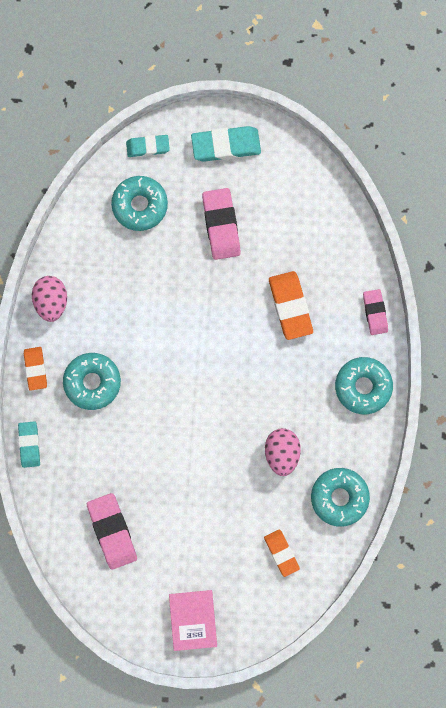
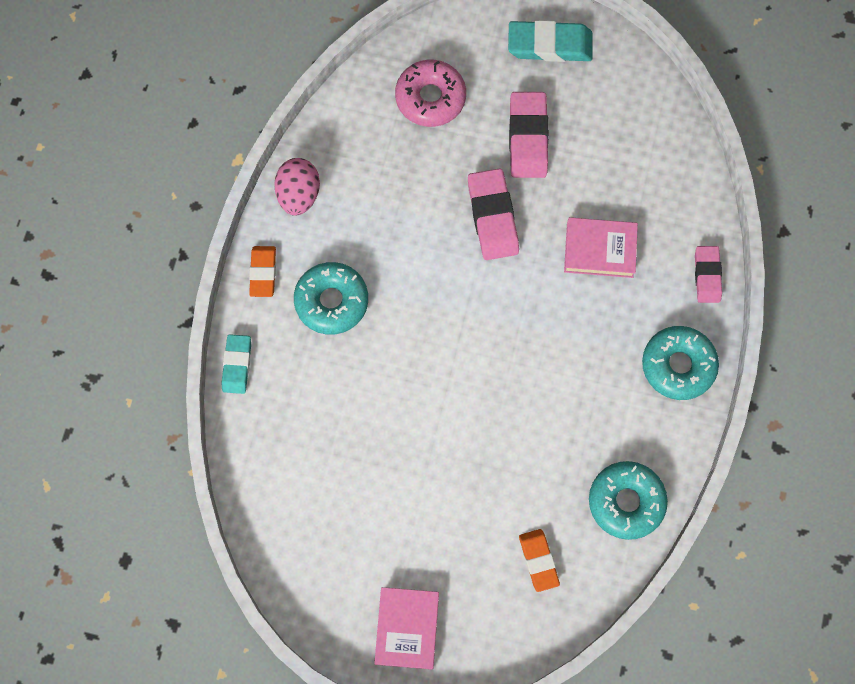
camera: 10 degrees right, 5 degrees down
(112, 531) = (322, 493): pink eraser -> pink eraser (492, 217)
(140, 205) = (430, 98): turquoise donut -> pink donut
(148, 147) = (452, 31): turquoise eraser -> none
(282, 453) = (559, 432): pink egg -> none
(290, 306) = (599, 250): orange eraser -> pink book

